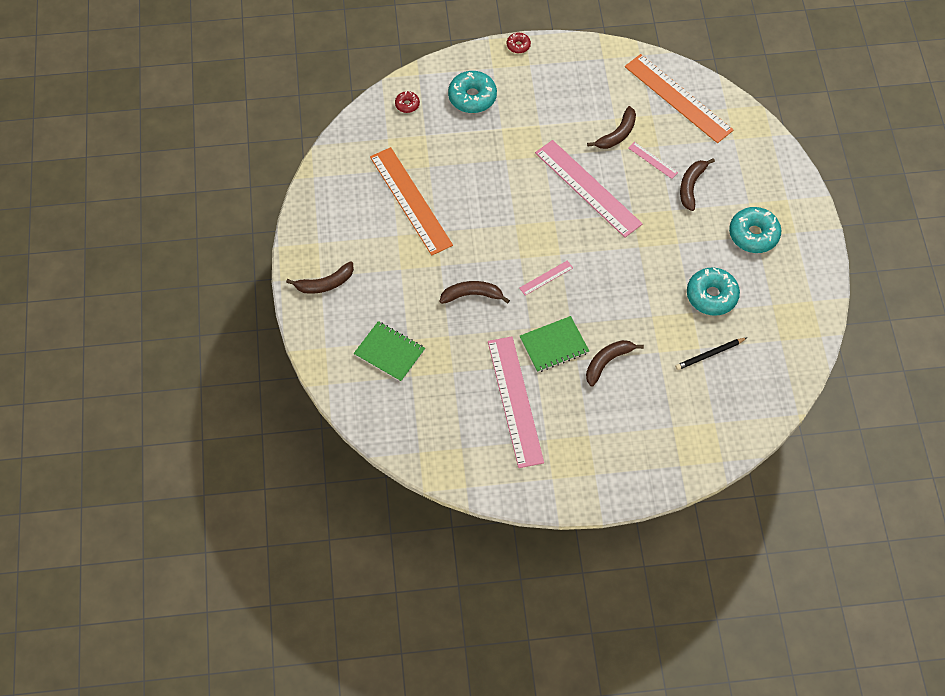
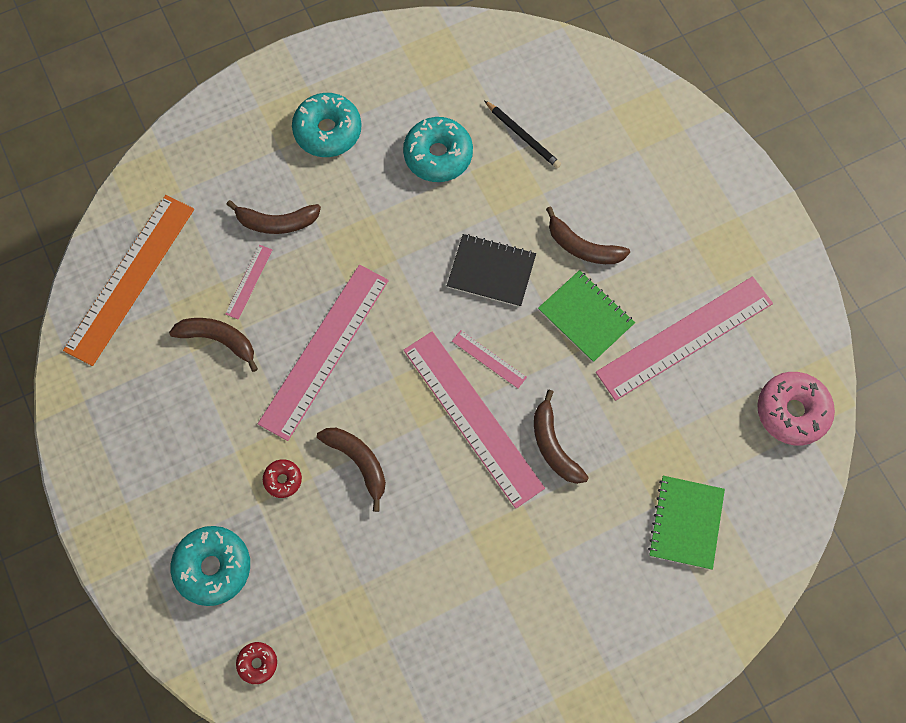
camera: 110 degrees left, 10 degrees up
(325, 283) = (617, 658): brown banana -> brown banana (358, 462)
(411, 200) = (431, 589): orange ruler -> none
(435, 447) = (792, 411): none -> pink donut
(509, 256) = (473, 418): none -> pink ruler
(518, 45) = (92, 532): red donut -> red donut (283, 480)
(609, 300) = (491, 271): none -> black notebook

